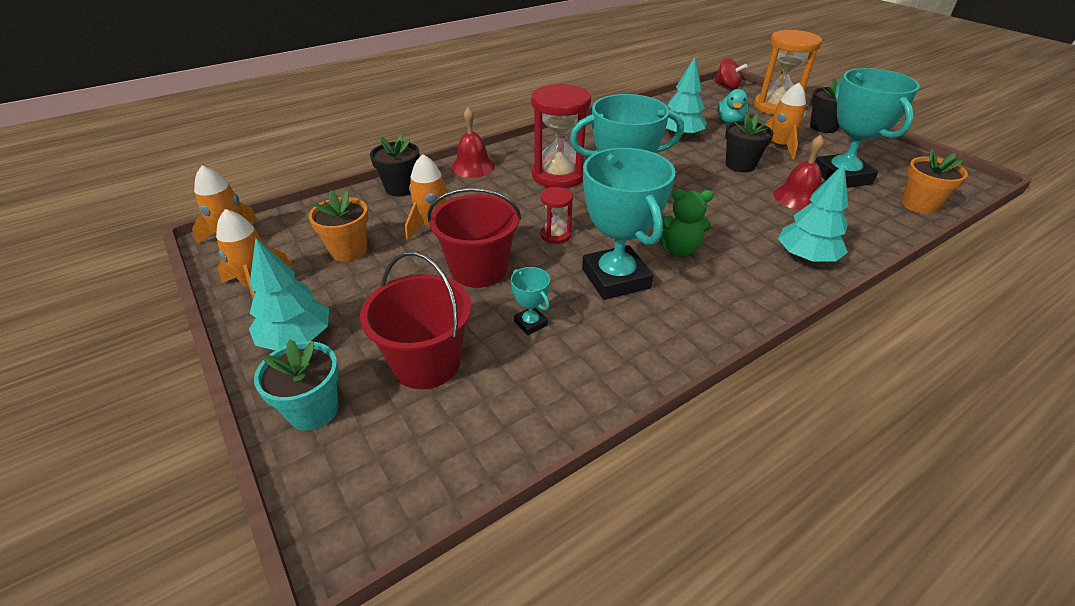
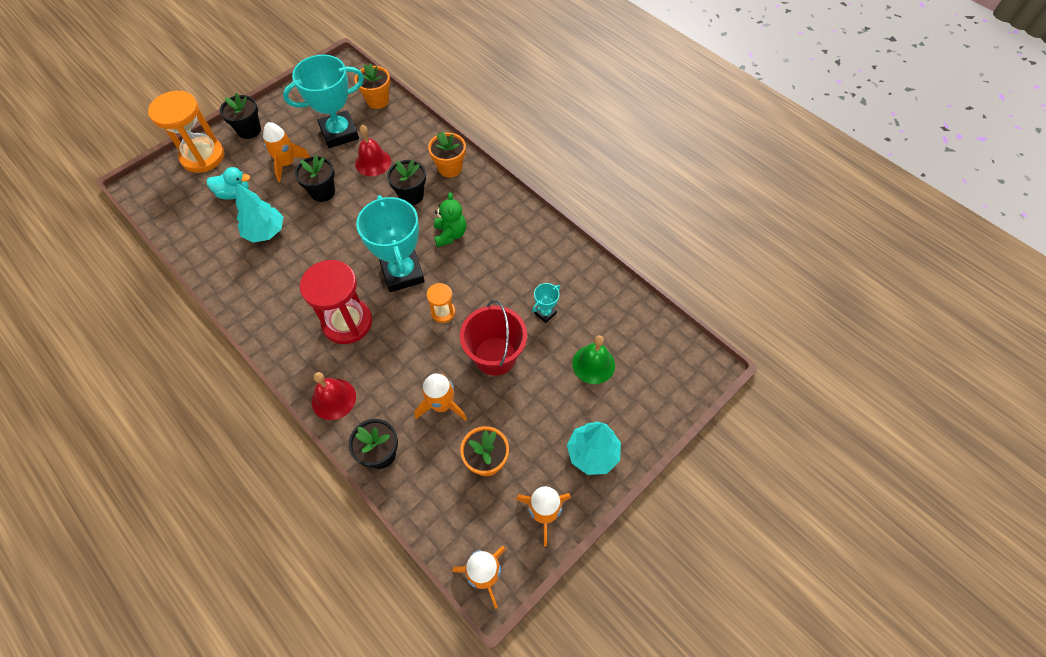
camera: 100 degrees left, 20 degrees up
(313, 410) = (645, 414): turquoise flower pot -> none
(426, 363) = (593, 364): red bucket -> green bell
(555, 235) = (443, 312): red hourglass -> orange hourglass
(615, 278) = (490, 270): turquoise trophy -> none
(727, 86) = (144, 190): red spinning top -> none
(745, 222) = (411, 195): none -> black flower pot
(806, 258) = (450, 168): turquoise tree -> orange flower pot

